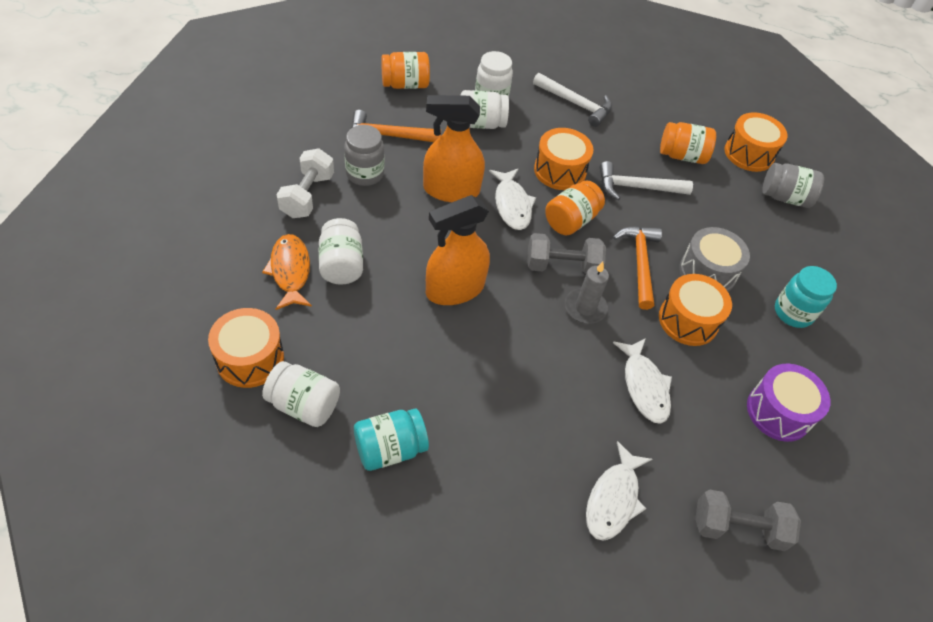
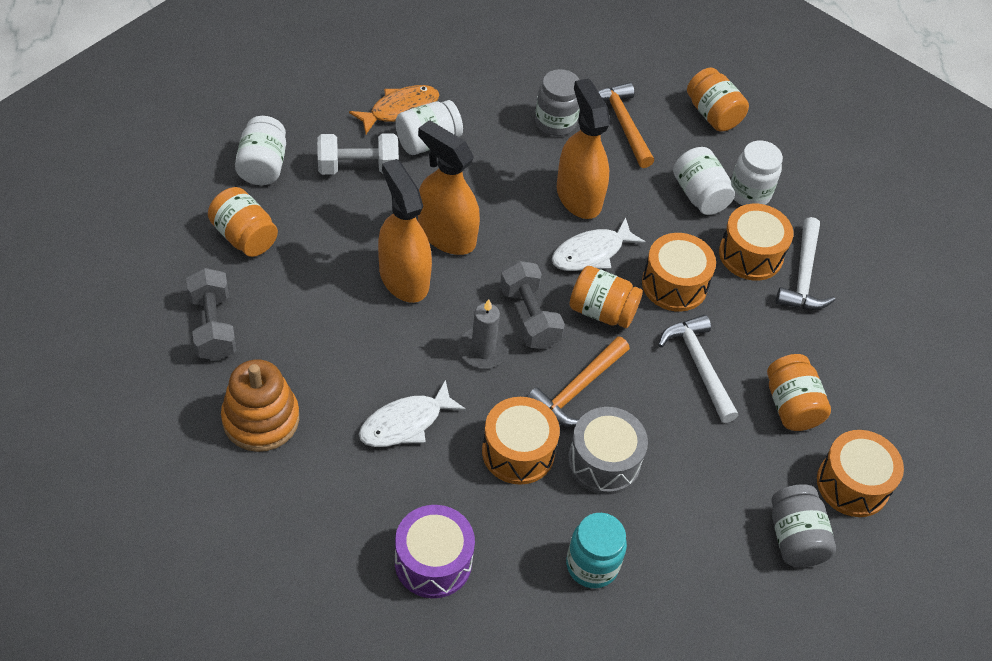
camera: 70 degrees right, 0 degrees up
(250, 358) = (292, 116): orange drum -> orange drum (750, 254)
(307, 195) = (498, 90): white dumbbell -> white dumbbell (358, 167)
(390, 449) = (244, 236): turquoise jar -> orange jar
(491, 336) = (404, 278): none -> orange spray bottle
(613, 499) = (261, 419): white fish -> orange stacking toy
(639, 263) = (577, 390): orange hammer -> orange hammer turned 150 degrees clockwise
(737, 528) = (270, 535): grey dumbbell -> grey dumbbell (213, 327)

